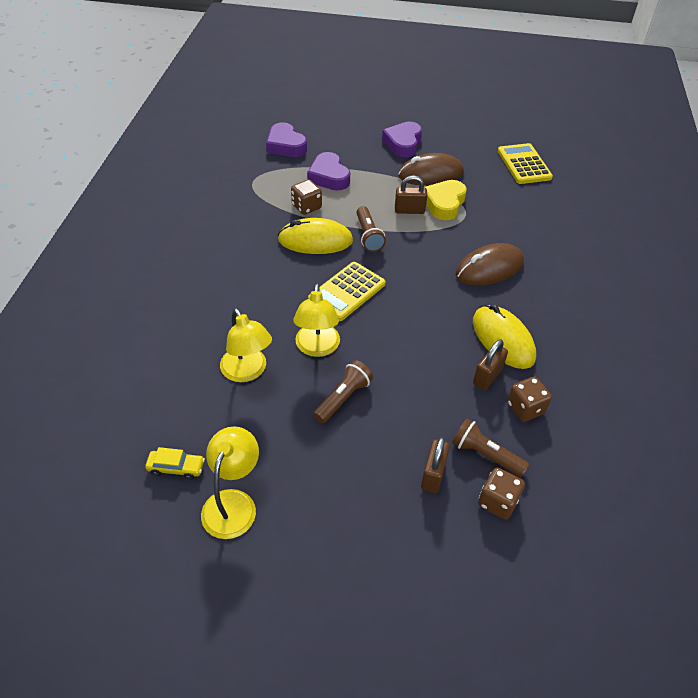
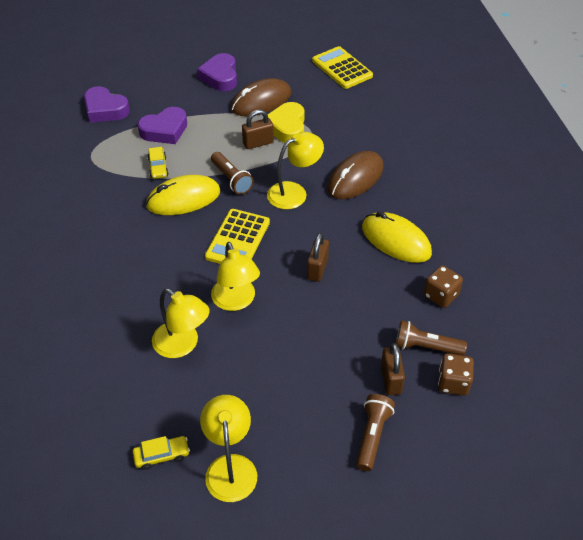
camera: 20 degrees left, 0 degrees up
(306, 207) = (158, 167): brown dice -> yellow car
(329, 176) = (165, 130): purple heart -> purple heart turned 75 degrees counterclockwise
(343, 398) = (282, 339): brown flashlight -> brown flashlight (372, 436)
(422, 264) = (294, 192): none -> yellow lamp
(487, 376) = (397, 278): brown padlock -> brown padlock (317, 269)

